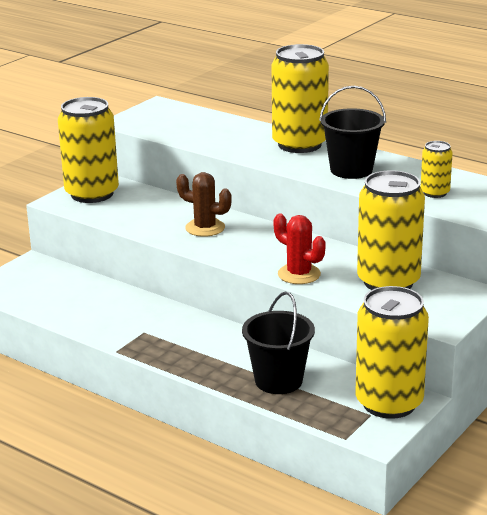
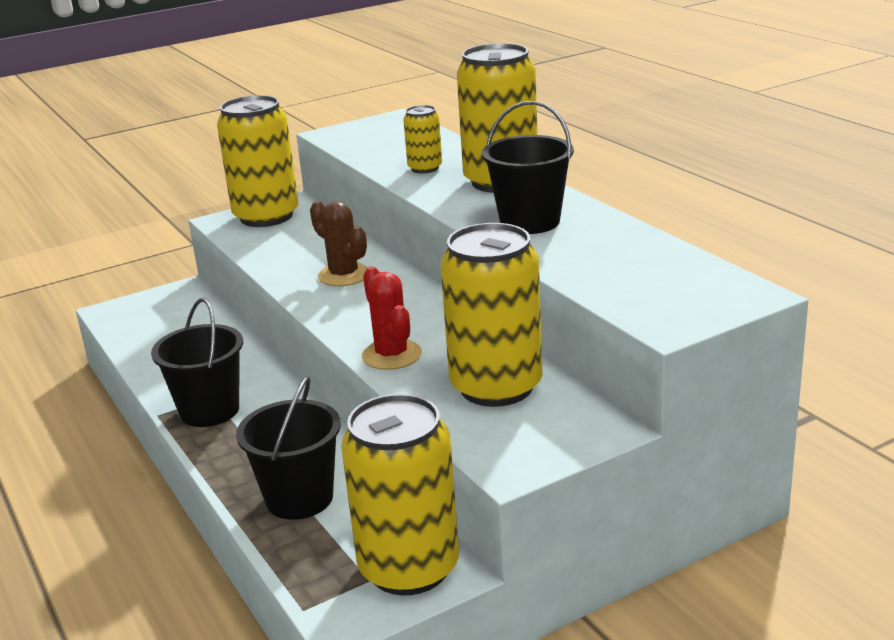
camera: 25 degrees right, 0 degrees up
(153, 341) = (209, 410): none -> black bucket
(435, 193) = (610, 268): yellow can -> yellow can (425, 168)

